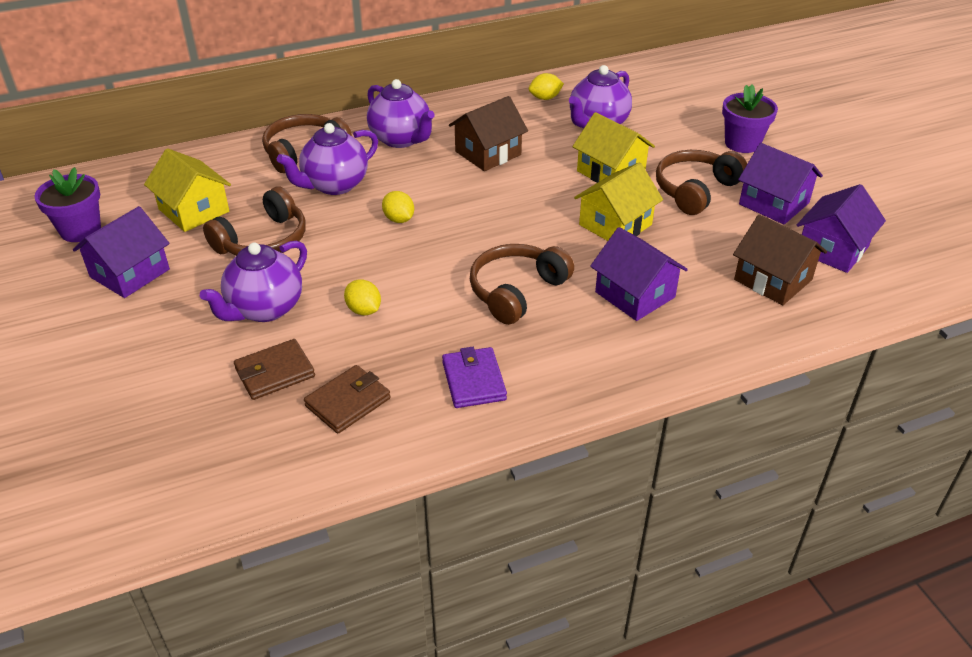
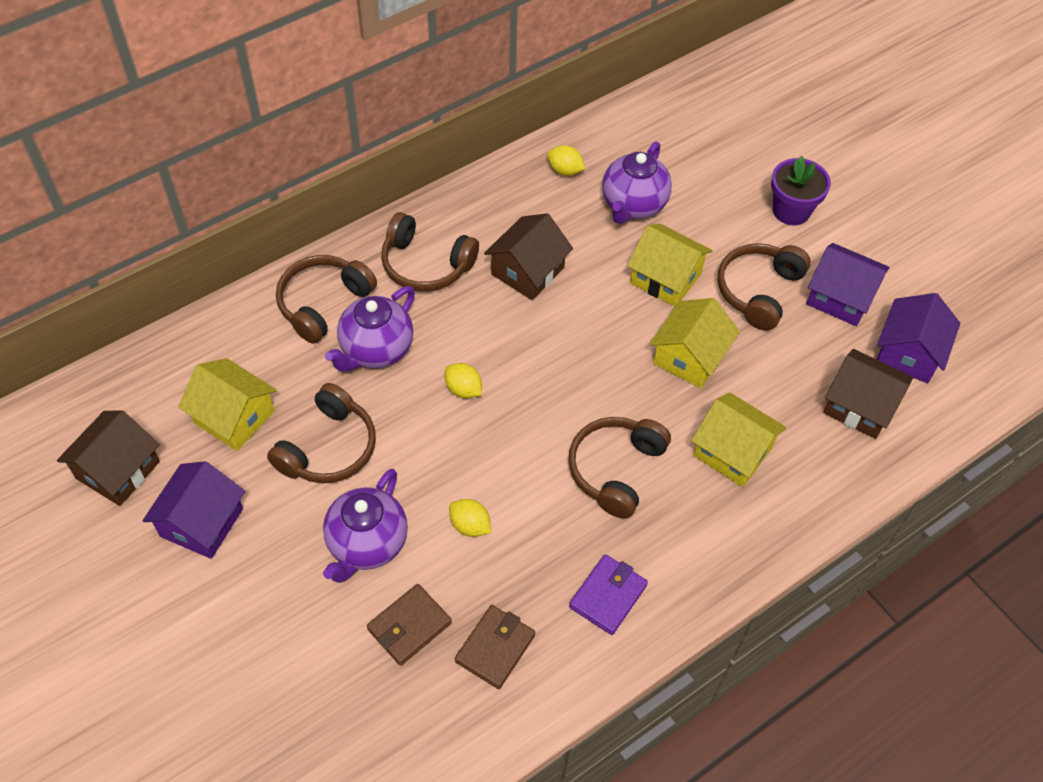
camera: 15 degrees left, 15 degrees up
(80, 230) = (118, 470): purple flower pot -> brown house
(401, 139) = (426, 265): purple teapot -> brown headphones
(473, 381) = (608, 596): purple wallet -> purple wallet turned 60 degrees clockwise
(545, 98) = (565, 170): yellow lemon -> yellow lemon turned 60 degrees clockwise
(635, 294) = (732, 451): purple house -> yellow house

